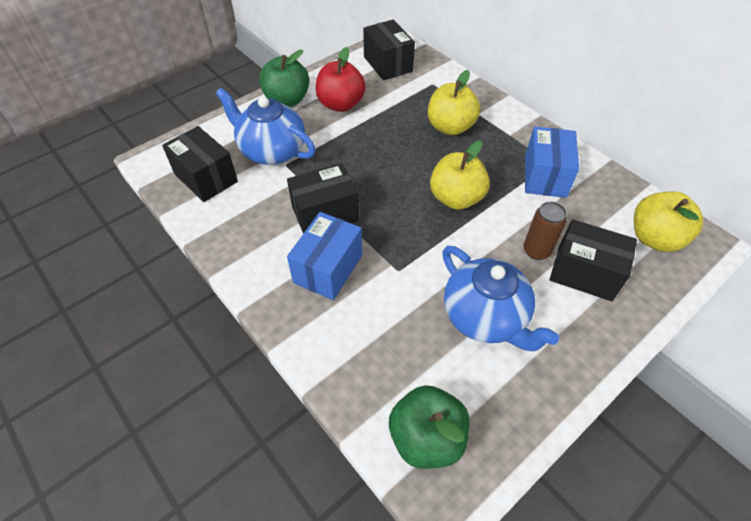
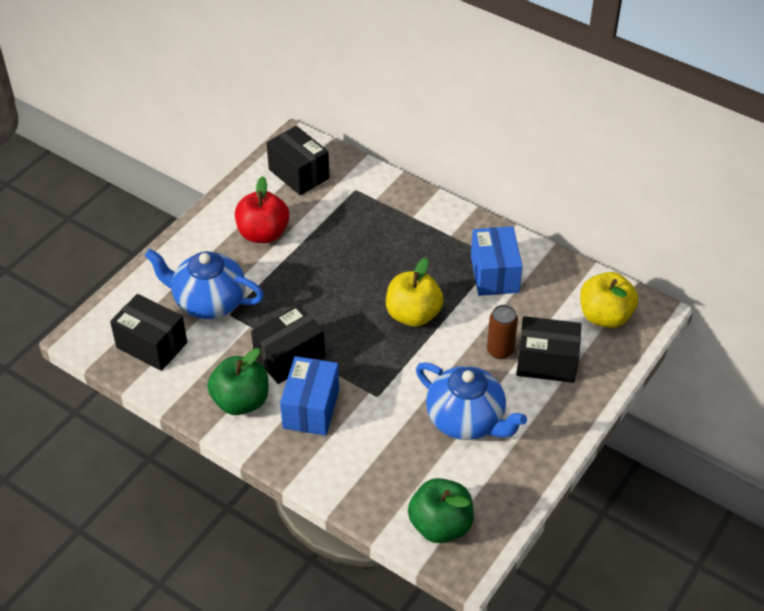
camera: 15 degrees left, 5 degrees down
(287, 100) = (202, 240): green apple -> green apple (241, 401)
(450, 127) = (388, 238): yellow apple -> none

